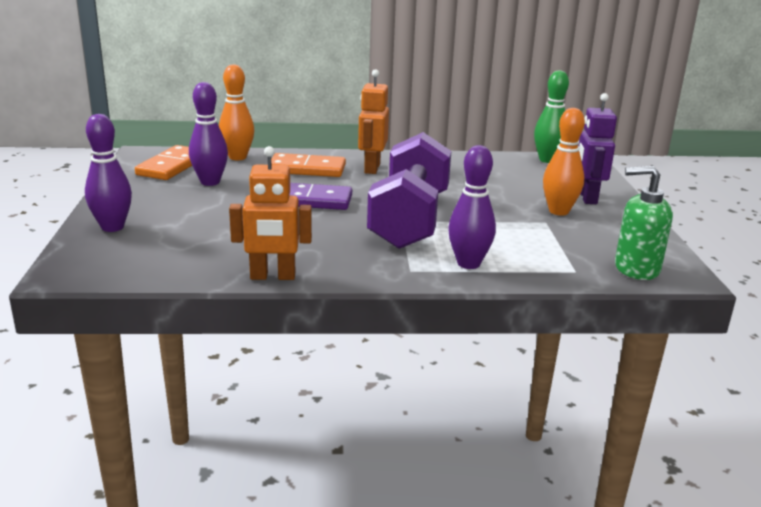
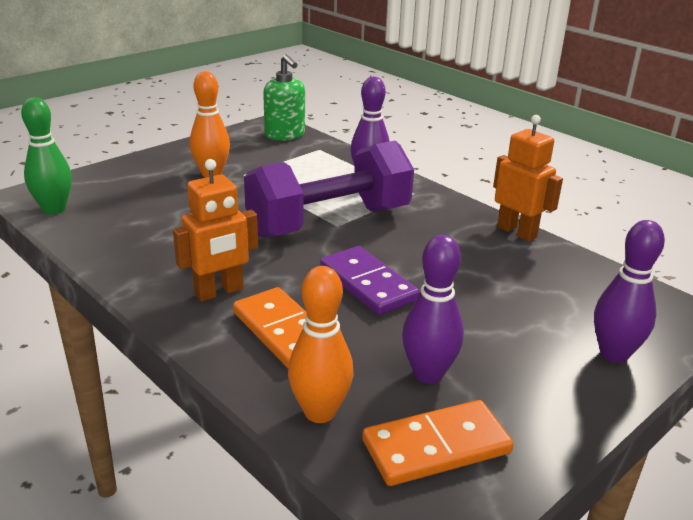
camera: 130 degrees left, 5 degrees up
(587, 197) = (158, 171): purple robot -> none

